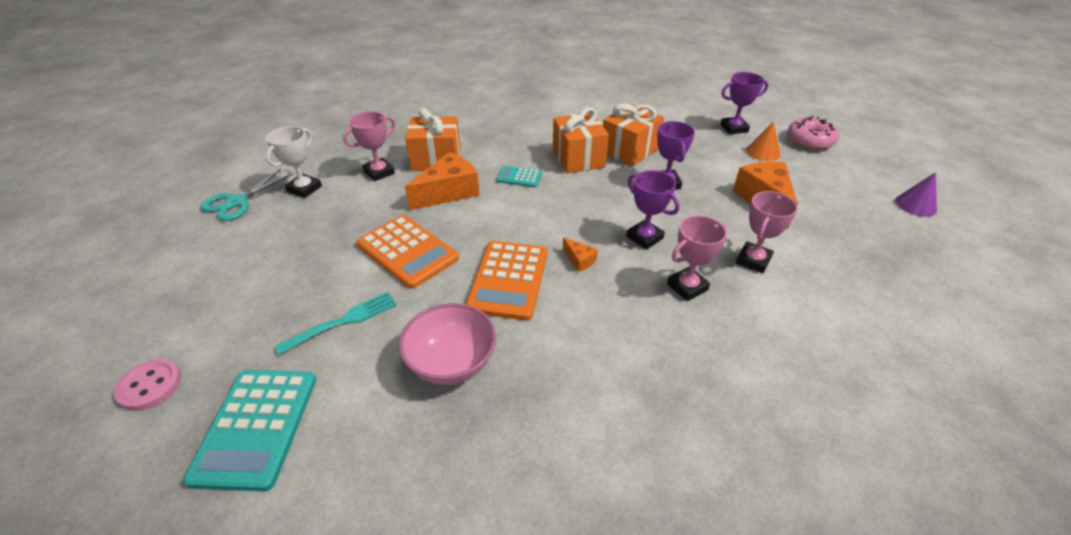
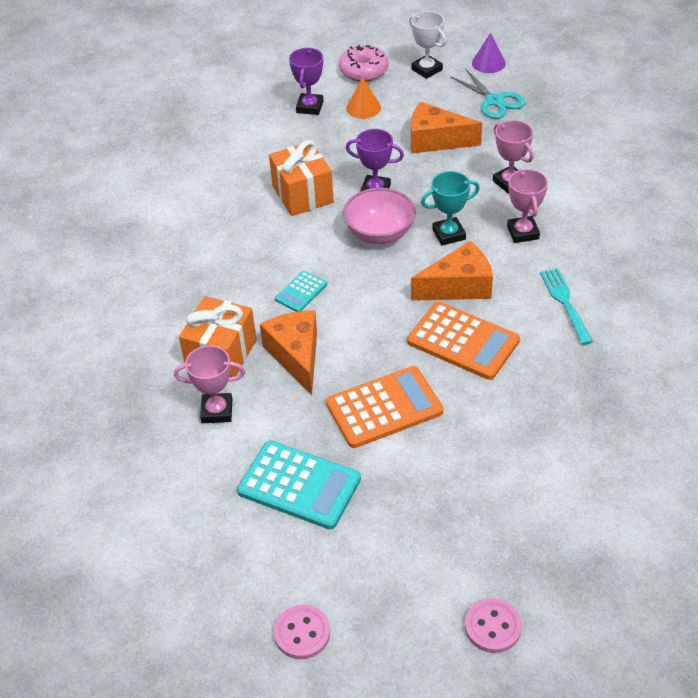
camera: 65 degrees left, 5 degrees up
(162, 266) = (302, 633): none -> pink button
(237, 202) = (200, 560): turquoise scissors -> turquoise scissors (494, 101)
(256, 427) = (570, 542): turquoise calculator -> turquoise calculator (299, 485)
(304, 189) = (210, 488): white trophy -> white trophy (427, 69)
(343, 321) = (466, 470): turquoise fork -> turquoise fork (565, 303)
(379, 172) = (217, 411): pink trophy -> pink trophy turned 75 degrees counterclockwise
(451, 363) = (548, 401): pink bowl -> pink bowl (379, 233)
(578, 158) = (293, 236): orange gift -> none
(579, 260) = (458, 286): orange cheese -> orange cheese, size x2.15
(644, 237) = (448, 234): purple trophy -> turquoise trophy

